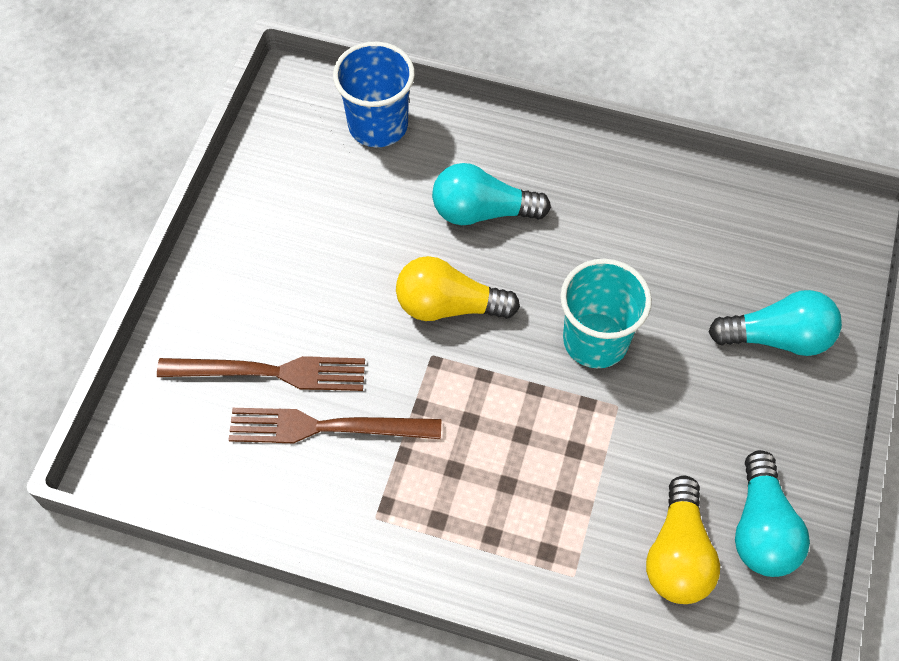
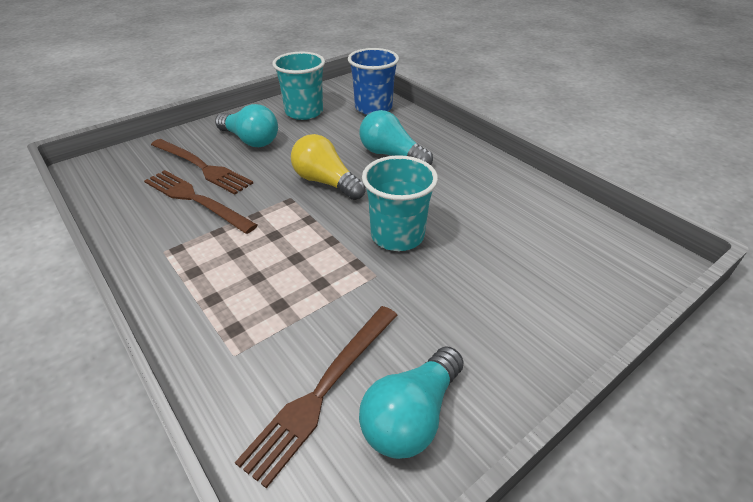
camera: 35 degrees right, 20 degrees down
(292, 188) = (304, 112): none -> turquoise cup
(678, 554) = (323, 390): yellow light bulb -> brown fork
(777, 337) = (540, 297): turquoise light bulb -> turquoise light bulb (250, 140)

